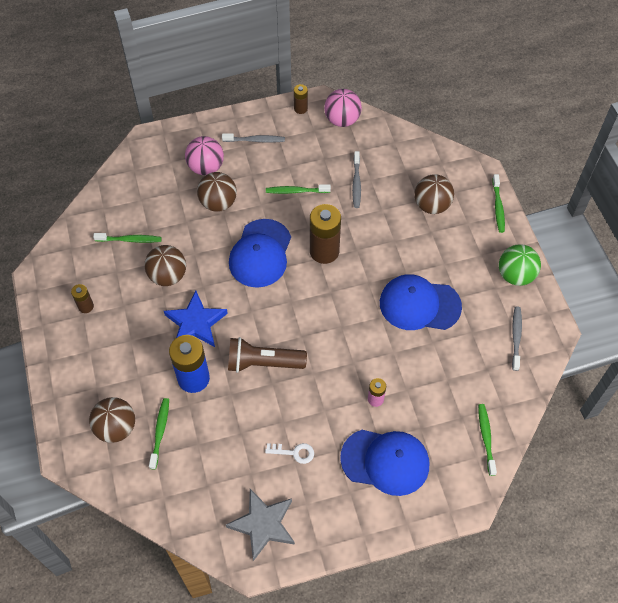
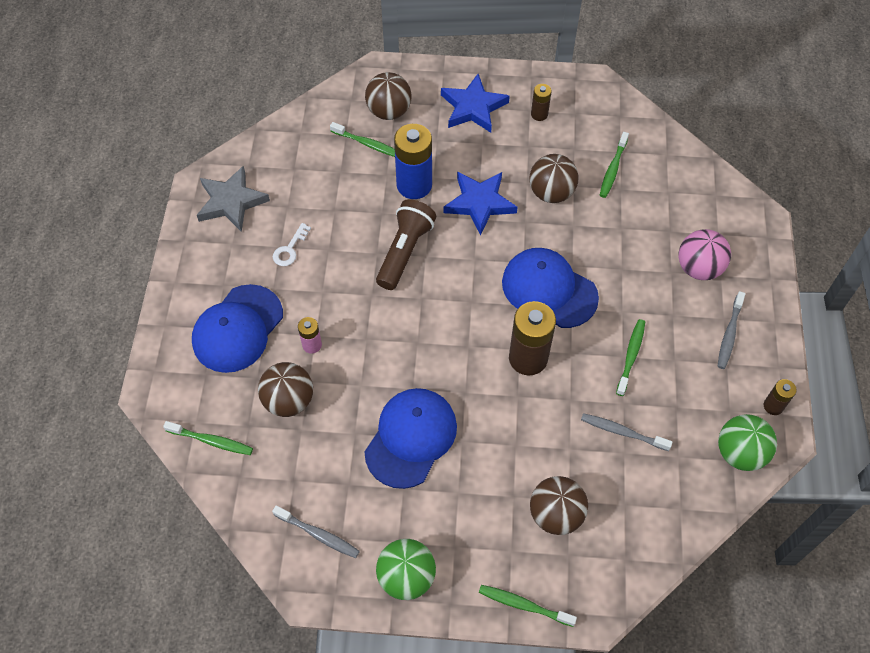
camera: 110 degrees right, 0 degrees up
(92, 360) = (473, 107): none -> blue star
(218, 203) = (638, 267): brown ball -> brown ball (289, 400)
(342, 120) = (740, 453): pink ball -> green ball

